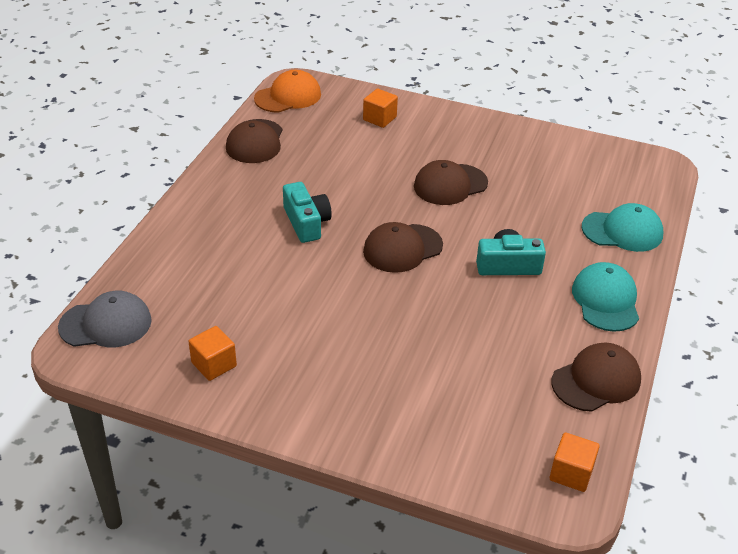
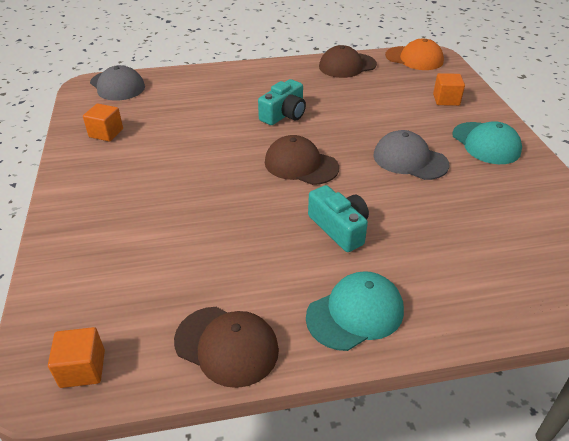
camera: 60 degrees right, 0 degrees up
(450, 185) = (410, 160): brown cap -> grey cap
(622, 231) = (480, 291): turquoise cap -> turquoise cap (486, 143)

